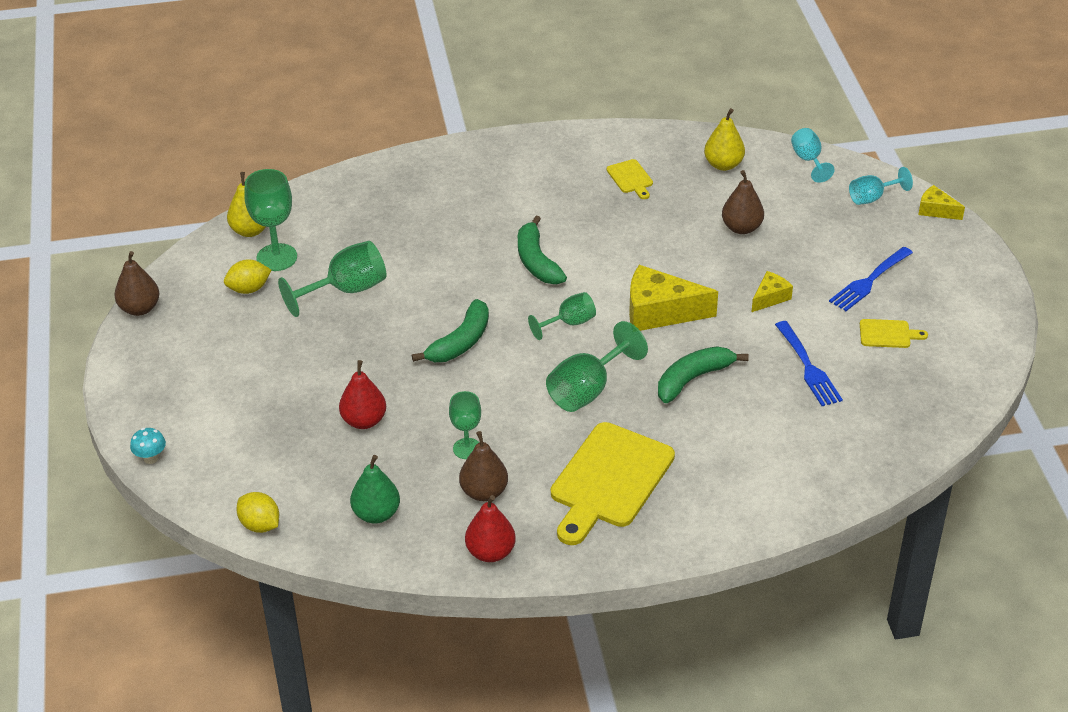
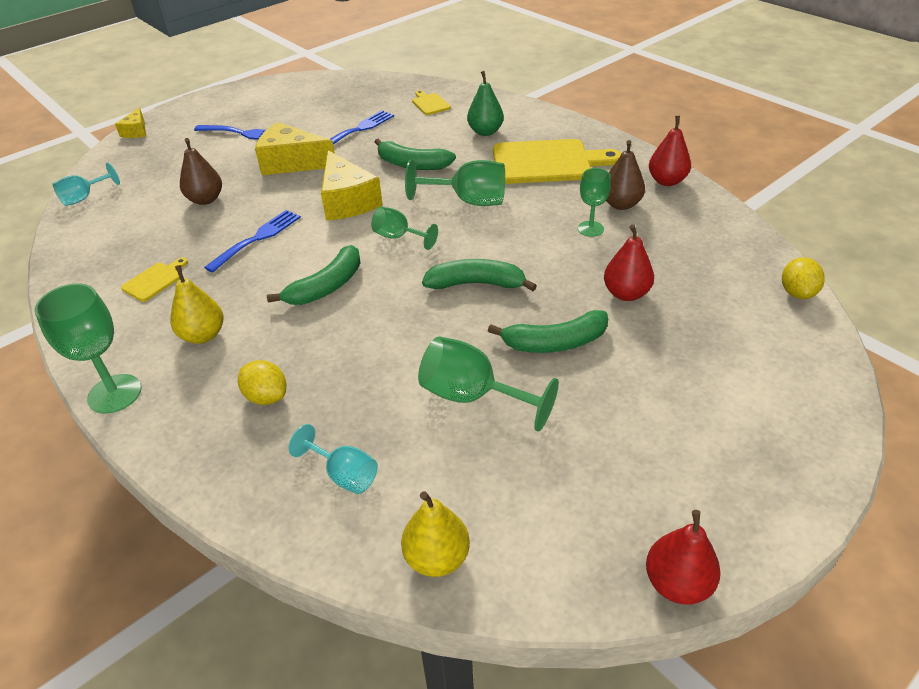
camera: 120 degrees left, 0 degrees up
(140, 308) = (677, 583): brown pear -> red pear
(151, 458) = (838, 407): turquoise mushroom -> none
(249, 289) = (542, 485): yellow lemon -> yellow lemon (266, 397)
(277, 257) = (467, 493): green goblet -> green goblet (114, 394)
(354, 352) = (554, 342): none -> green banana
(376, 514) = (704, 241): green pear -> green pear (485, 132)
(644, 243) = (257, 238): none -> blue fork
(723, 165) = (108, 236): yellow pear -> yellow pear (203, 335)
(770, 297) = (291, 163): yellow cheese -> yellow cheese, size x1.88
(872, 198) = (131, 157): turquoise goblet -> turquoise goblet (344, 474)
(888, 334) = (299, 114): yellow cutting board -> yellow cutting board (430, 103)

